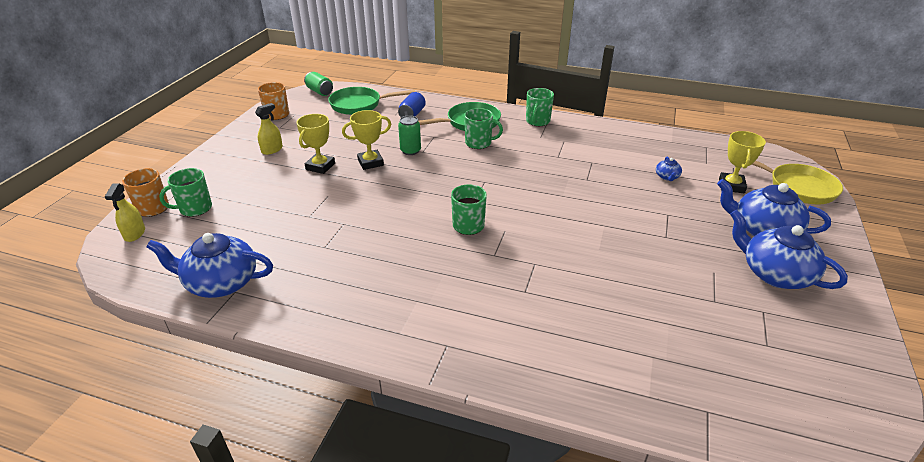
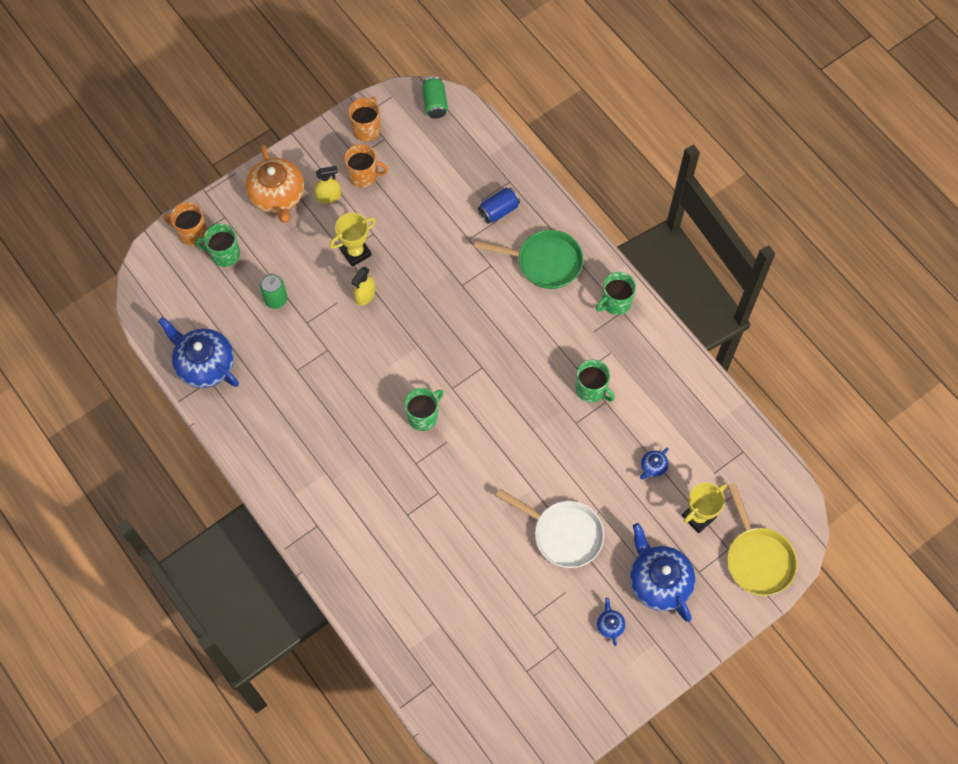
camera: 35 degrees right, 30 degrees up
(134, 234) = (167, 262): yellow spray bottle -> yellow spray bottle (365, 295)
(225, 163) = (277, 196): none -> orange teapot
(293, 132) = (363, 175): none -> orange mug
(359, 105) = (458, 158): green pan -> none
(370, 162) = (403, 274): yellow trophy -> none
(410, 151) = (451, 277): green can -> green can (276, 299)
(479, 143) = (525, 304): green mug -> green mug (591, 389)
(662, 238) = (563, 534): none -> white pan
(775, 274) = (610, 625): blue teapot -> blue teapot, size x0.44

